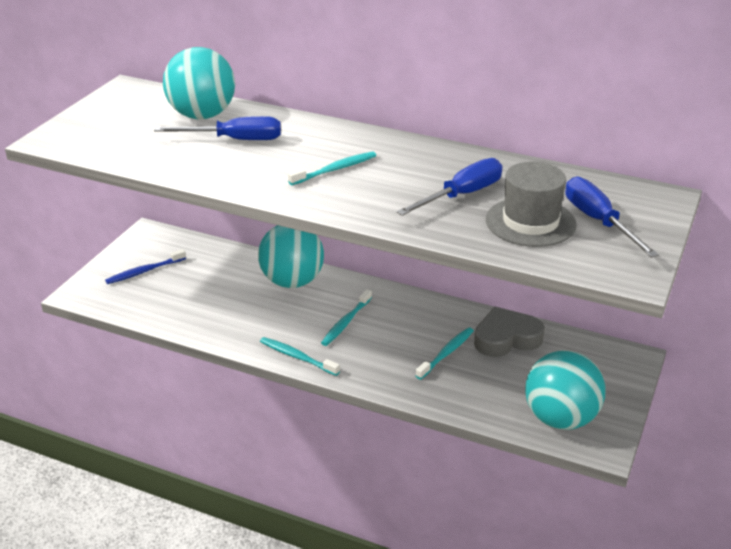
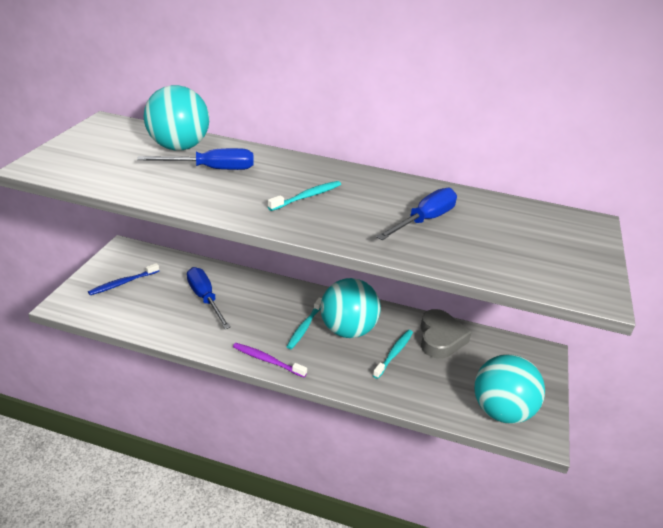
camera: 10 degrees left, 0 degrees up
(292, 281) = (253, 291): turquoise ball -> turquoise ball (347, 330)
(297, 357) = (267, 360): turquoise toothbrush -> purple toothbrush
(506, 338) = (440, 338): grey heart -> grey heart turned 120 degrees clockwise
(530, 222) = (491, 245): grey hat -> none
(598, 221) = (548, 244): blue screwdriver -> blue screwdriver (205, 298)

